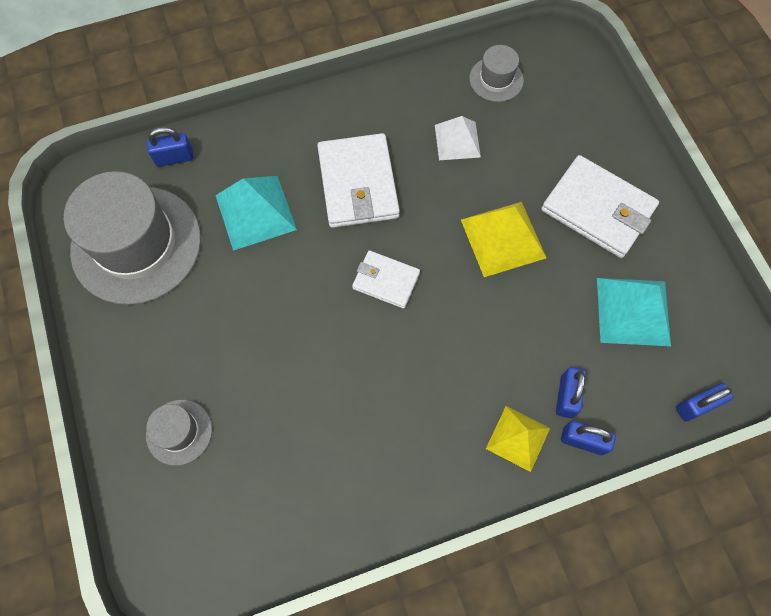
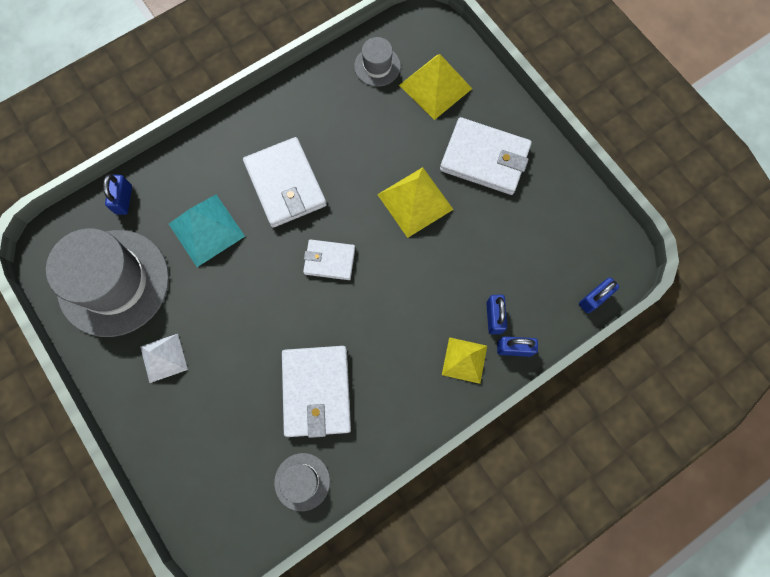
camera: 15 degrees left, 5 degrees up
(174, 158) = (124, 200): blue padlock -> blue padlock turned 60 degrees counterclockwise
(179, 432) = (195, 427): grey hat -> grey hat (302, 481)
(331, 428) = (316, 391): none -> white wallet
(457, 141) = (358, 127): white pyramid -> white pyramid (163, 358)
(558, 116) = (435, 86): none -> yellow pyramid
(633, 311) = (530, 236): turquoise pyramid -> none

